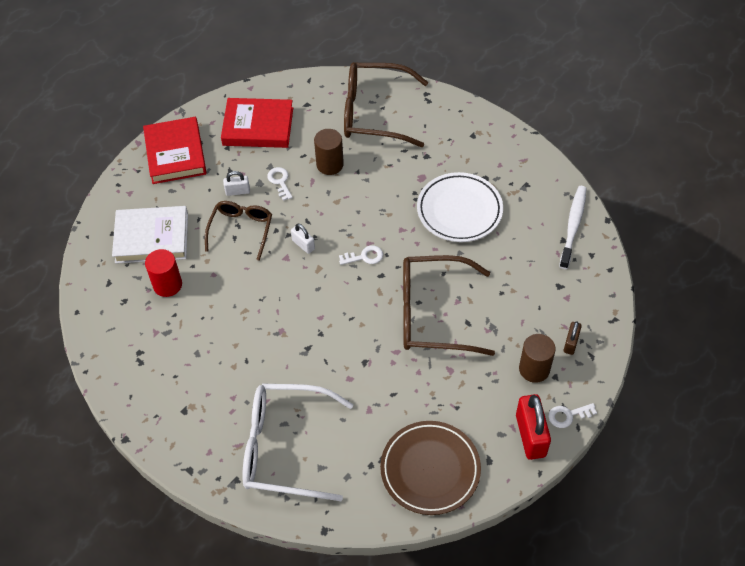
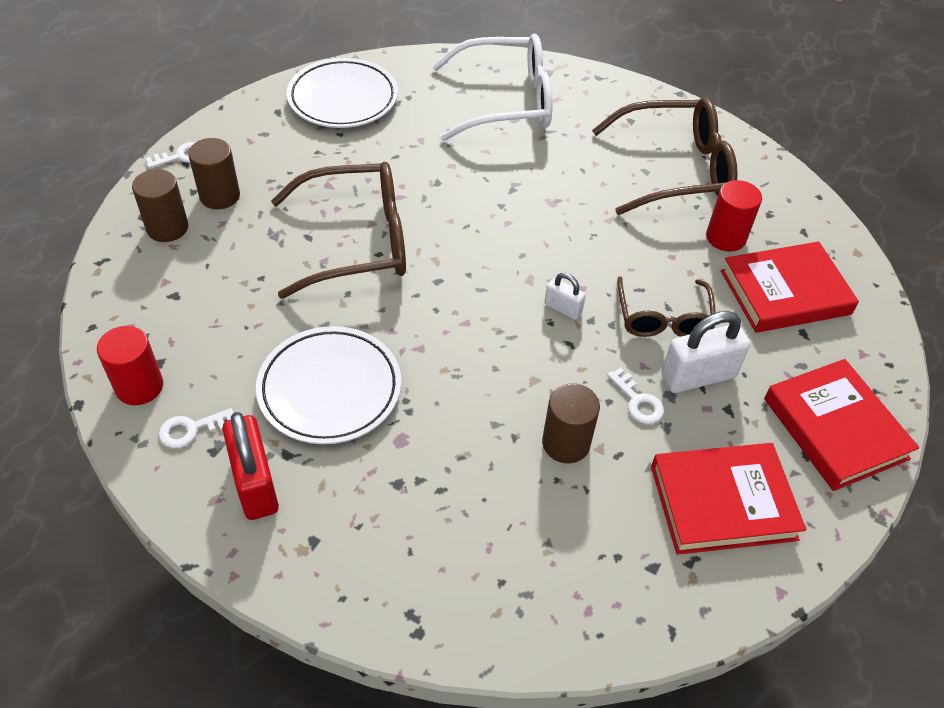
camera: 165 degrees right, 5 degrees down
(152, 238) = (785, 292): white book -> red book
(237, 191) = (698, 376): white padlock -> white padlock, size x1.86
(364, 256) = (467, 302): white key -> white key (191, 429)
(374, 113) = (515, 566): brown glasses -> brown glasses (675, 170)
(430, 470) = (343, 99): brown plate -> white plate
(530, 435) = (229, 135): red padlock -> red padlock (255, 484)
(571, 343) = (167, 228): brown padlock -> brown cylinder
(573, 226) = (139, 386): white toothbrush -> red cylinder

